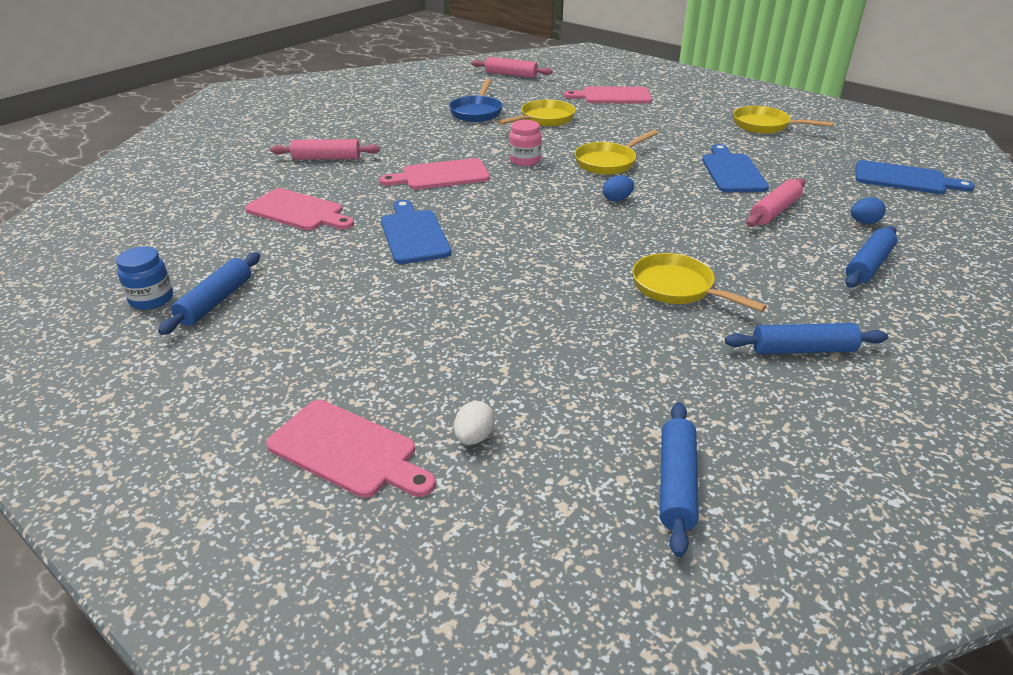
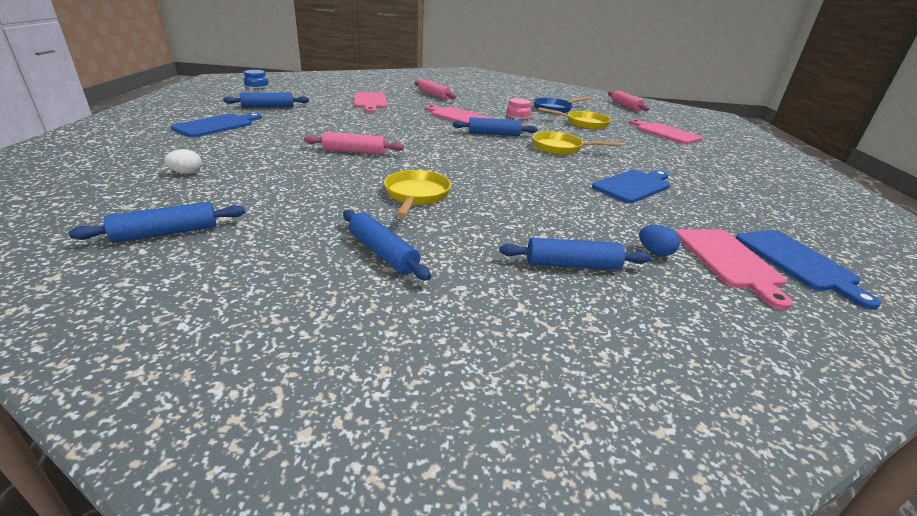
camera: 50 degrees right, 5 degrees down
(348, 451) = (158, 151): pink cutting board -> pink cutting board (729, 261)
(413, 234) = (381, 124): blue cutting board -> blue cutting board (217, 125)
(529, 179) = (494, 134): none -> blue rolling pin
(617, 199) = (512, 159): blue egg -> none
(764, 125) = (749, 185): yellow pan -> none
(774, 211) = (597, 211): pink rolling pin -> pink rolling pin (354, 151)

